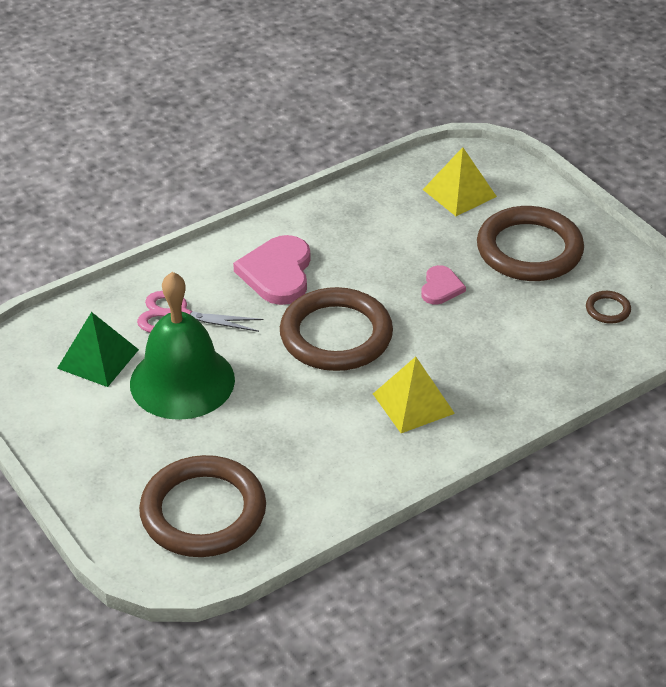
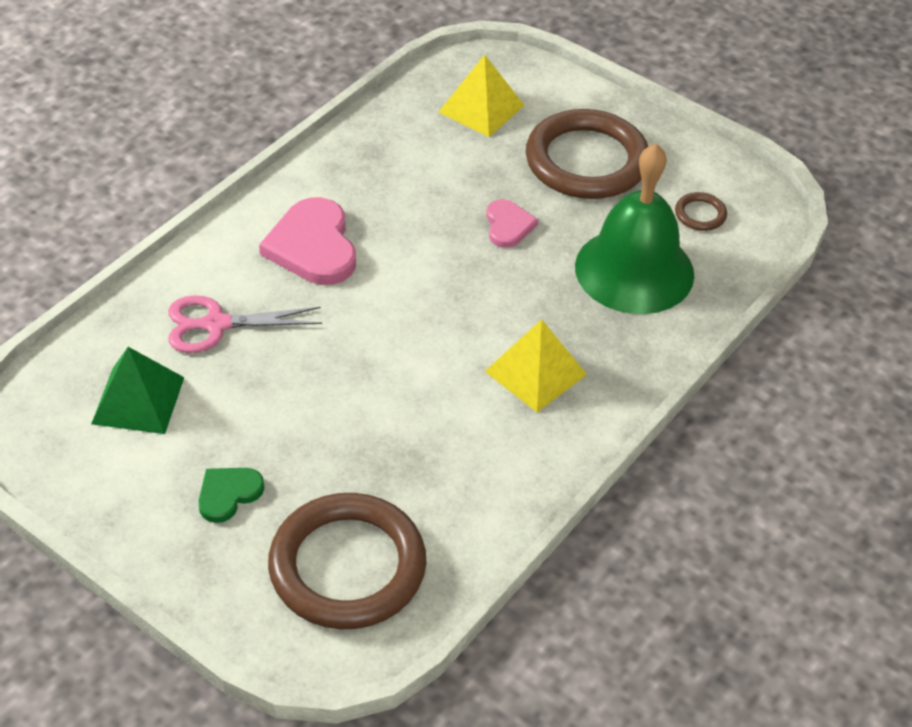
camera: 20 degrees left, 5 degrees up
(136, 440) = (228, 494): none -> green heart
(182, 381) = (254, 406): green bell -> green bell (634, 270)
(336, 335) = (413, 308): brown ring -> none

